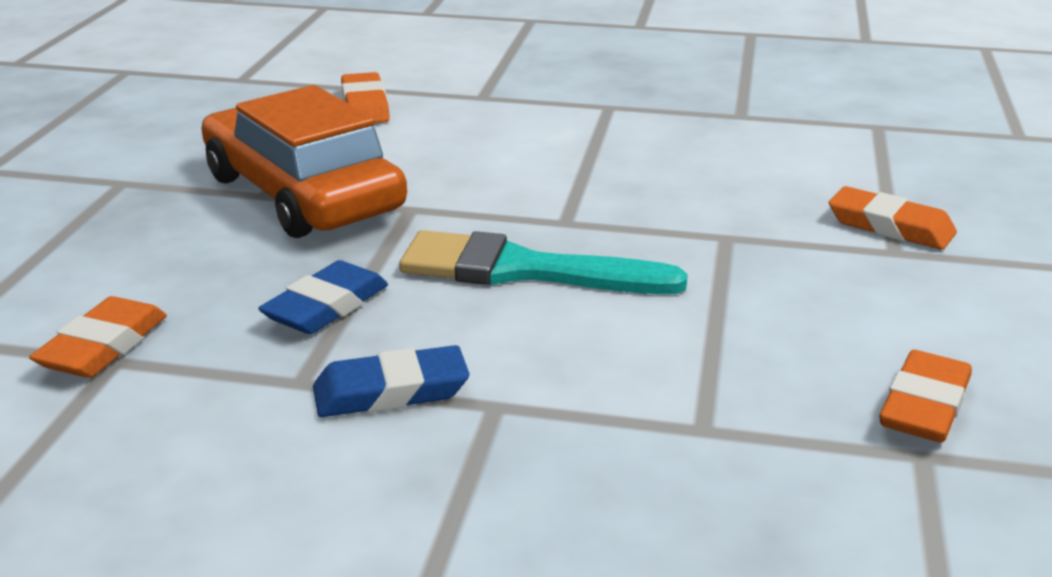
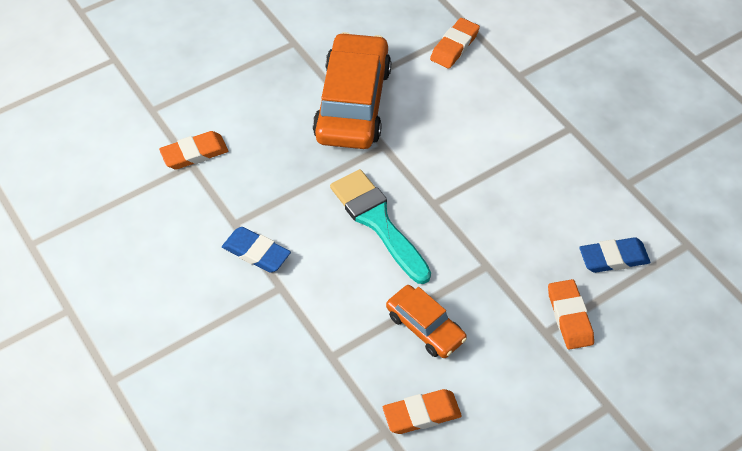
camera: 45 degrees right, 25 degrees up
(326, 306) = (284, 188): blue eraser -> blue eraser (613, 258)
(763, 325) = (425, 327): none -> orange car

